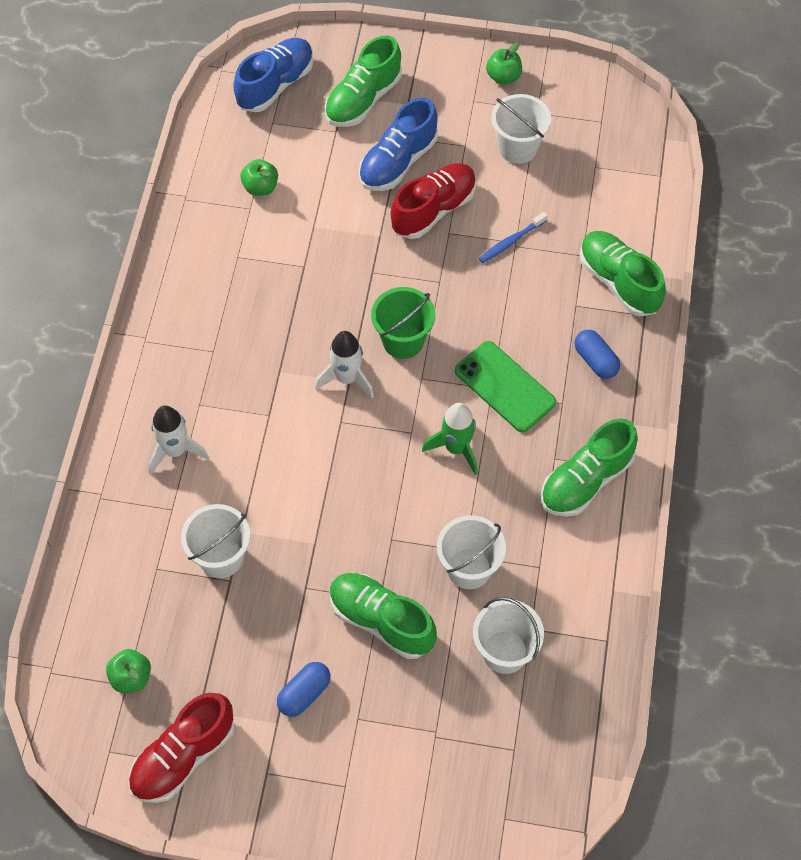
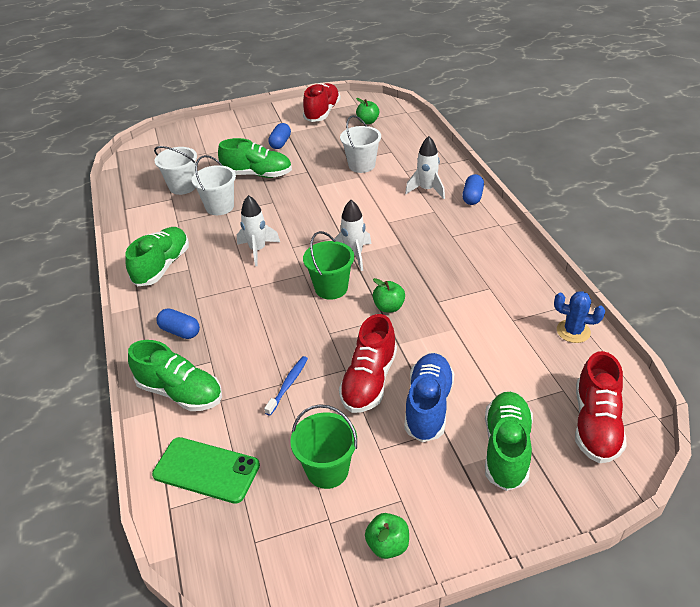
camera: 155 degrees right, 20 degrees down
(132, 405) = (472, 197): none -> blue capsule
(207, 169) = (573, 331): none -> blue cactus
(260, 187) = (520, 337): green apple -> green apple (389, 307)
(275, 85) = (595, 424): blue shoe -> red shoe
(456, 448) = (258, 250): green rocket -> white rocket
(505, 386) = (242, 291): green phone -> green phone (206, 470)
(518, 148) = (327, 470): white bucket -> green bucket

